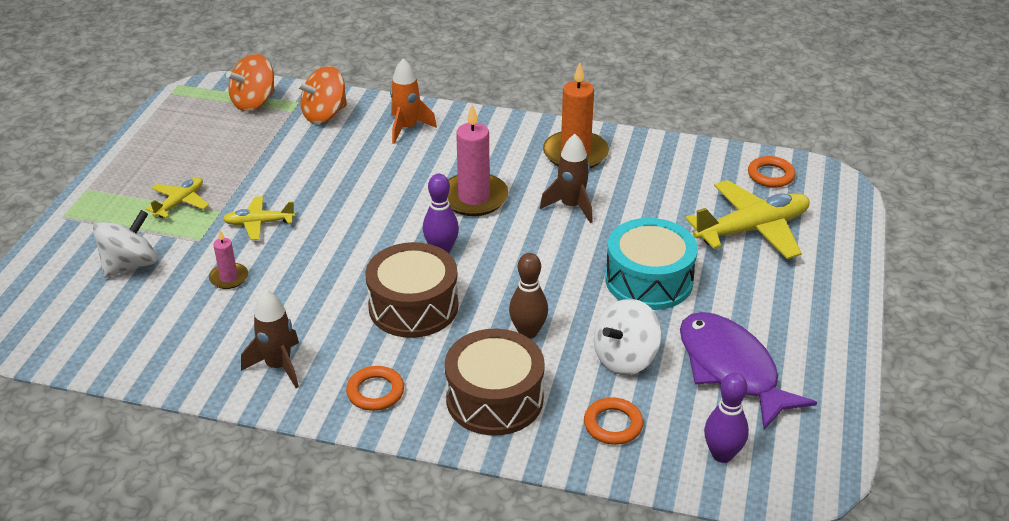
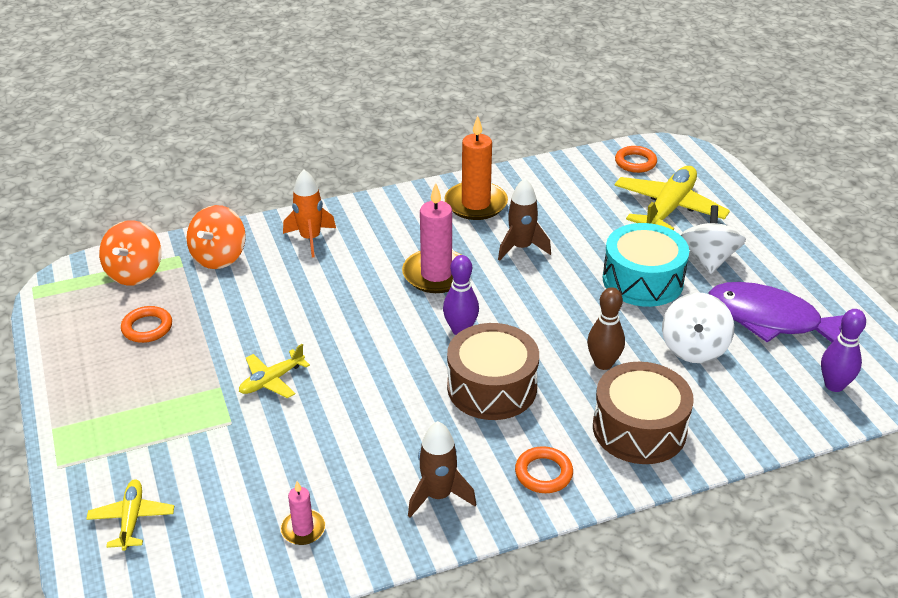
camera: 35 degrees left, 0 degrees up
(130, 265) = (189, 478): white spinning top -> white spinning top (709, 259)
(180, 202) = (170, 397): yellow plane -> yellow plane (132, 519)
(229, 278) = (301, 442): pink candle -> pink candle (303, 529)
(613, 424) = (742, 403): orange ring -> orange ring (147, 328)

